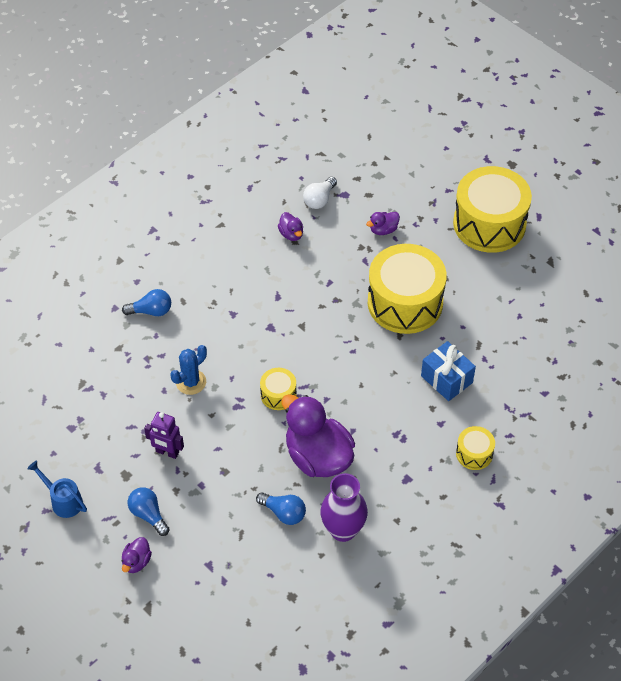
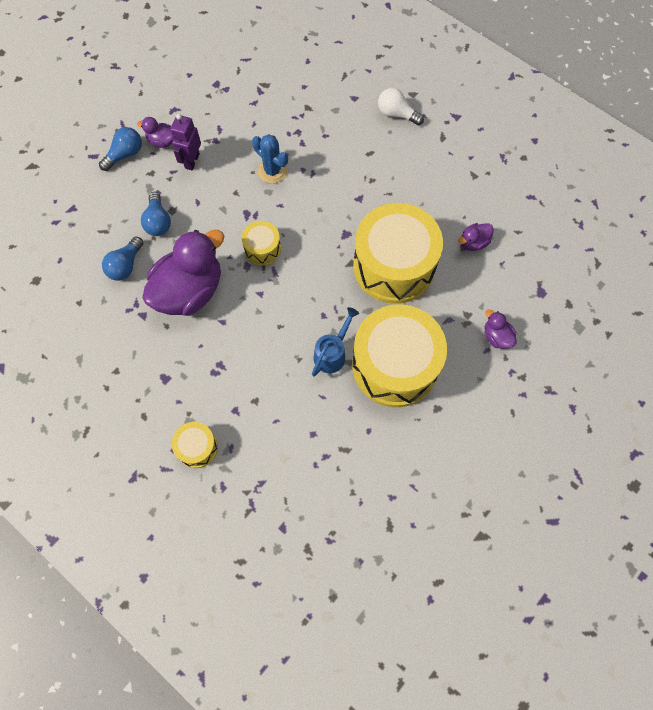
camera: 85 degrees right, 15 degrees up
(63, 501) = (140, 89): blue watering can -> blue watering can (332, 353)
(136, 562) = (77, 151): purple duck -> purple duck (162, 141)
(151, 311) = (354, 128): blue light bulb -> blue light bulb (158, 222)
(319, 199) = (528, 267): white light bulb -> white light bulb (396, 114)
(343, 530) = (105, 320): purple vase -> none
(446, 379) = (293, 415): blue gift -> none
(489, 224) = (528, 458): yellow drum -> yellow drum (394, 266)

